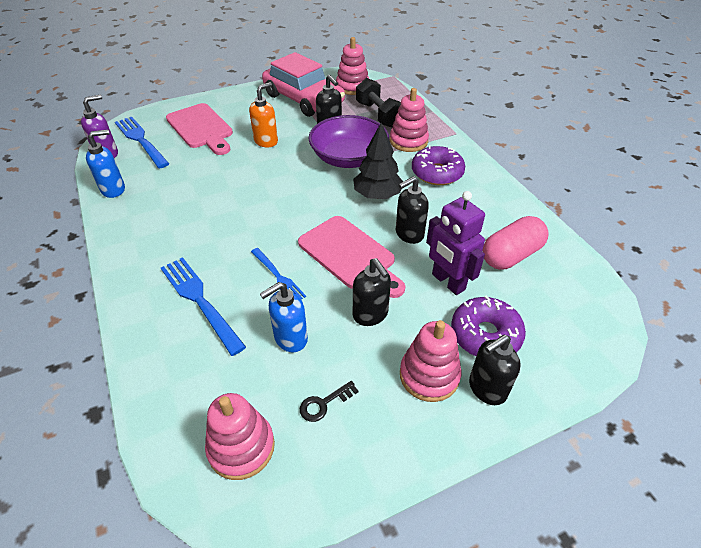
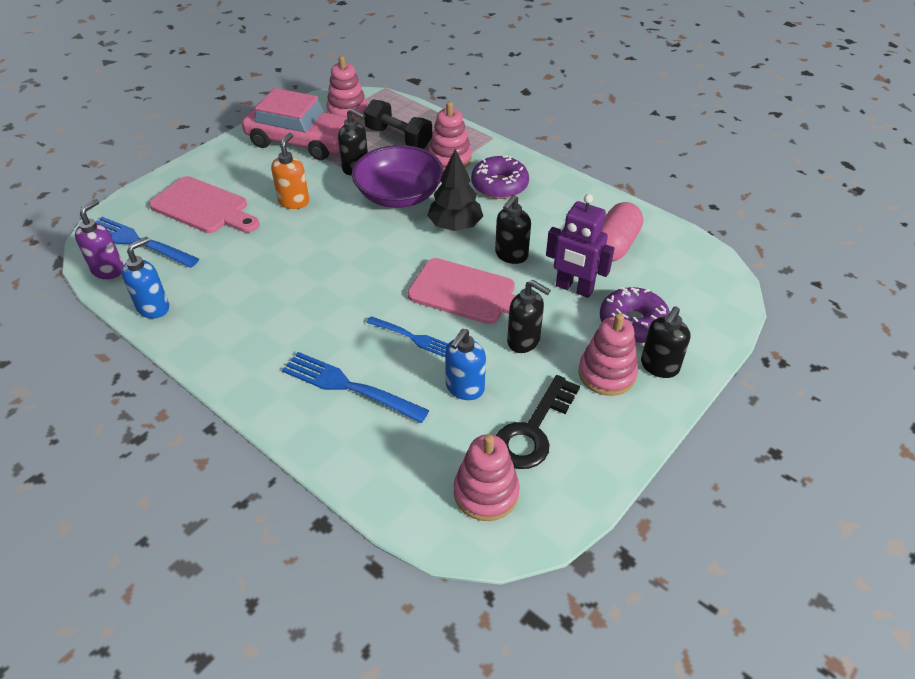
camera: 25 degrees left, 0 degrees up
(324, 403) = (533, 430): black key -> black key, size x2.03

